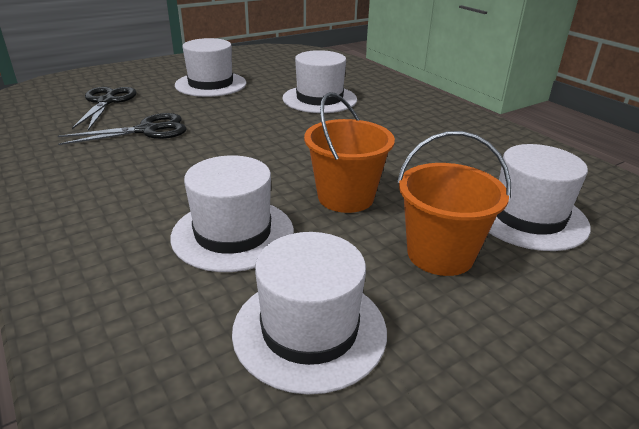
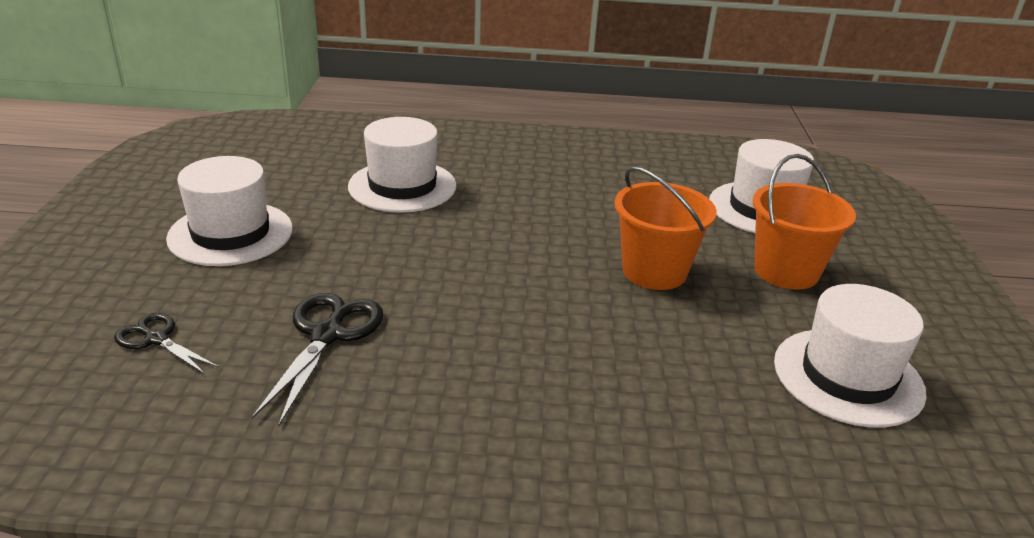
camera: 55 degrees left, 0 degrees up
(106, 102) = (156, 339): black scissors -> black scissors, size x0.62
(233, 233) = (666, 361): white hat -> none

